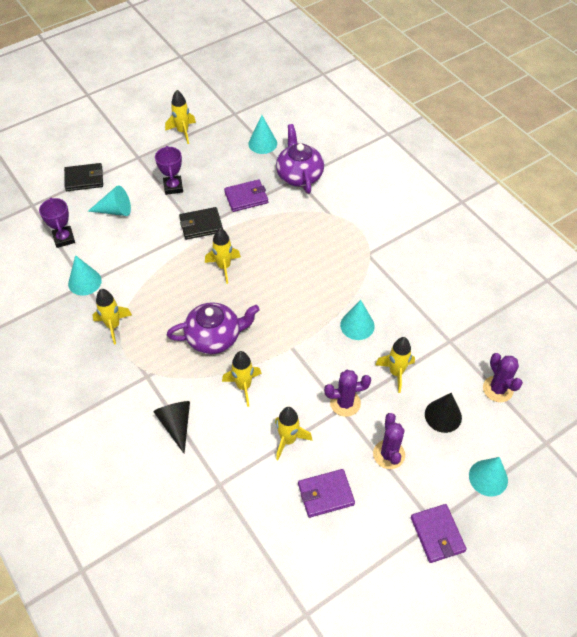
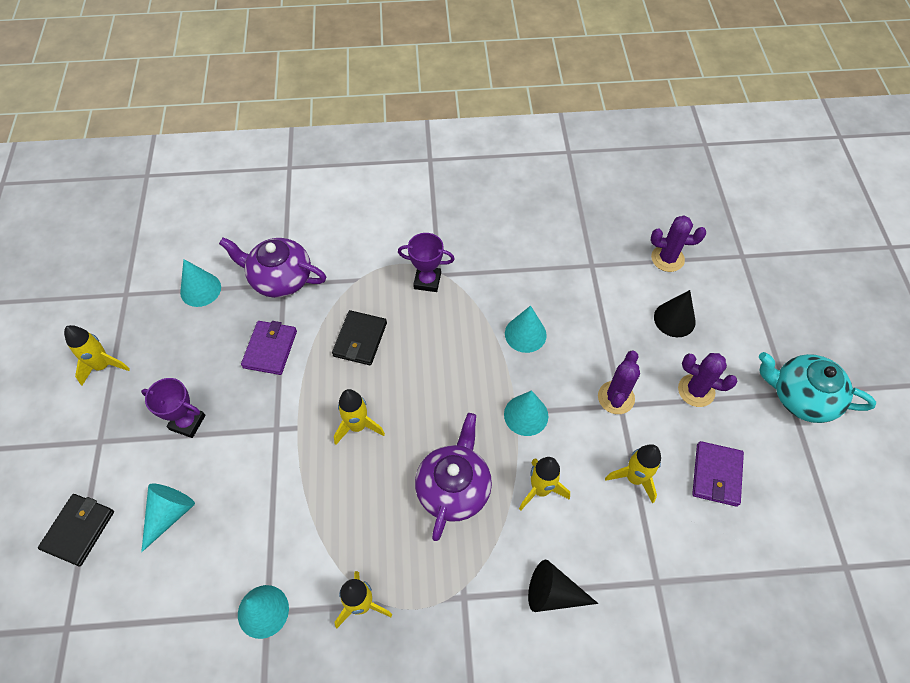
camera: 60 degrees left, 5 degrees up
(64, 238) = (166, 607): purple trophy -> purple trophy (427, 281)
(201, 225) = (275, 420): black wallet -> black wallet (360, 339)
(396, 373) = (604, 331): yellow rocket -> none
(437, 534) = (801, 397): purple wallet -> turquoise teapot
(488, 478) = (758, 321): turquoise cone -> turquoise cone (526, 415)

